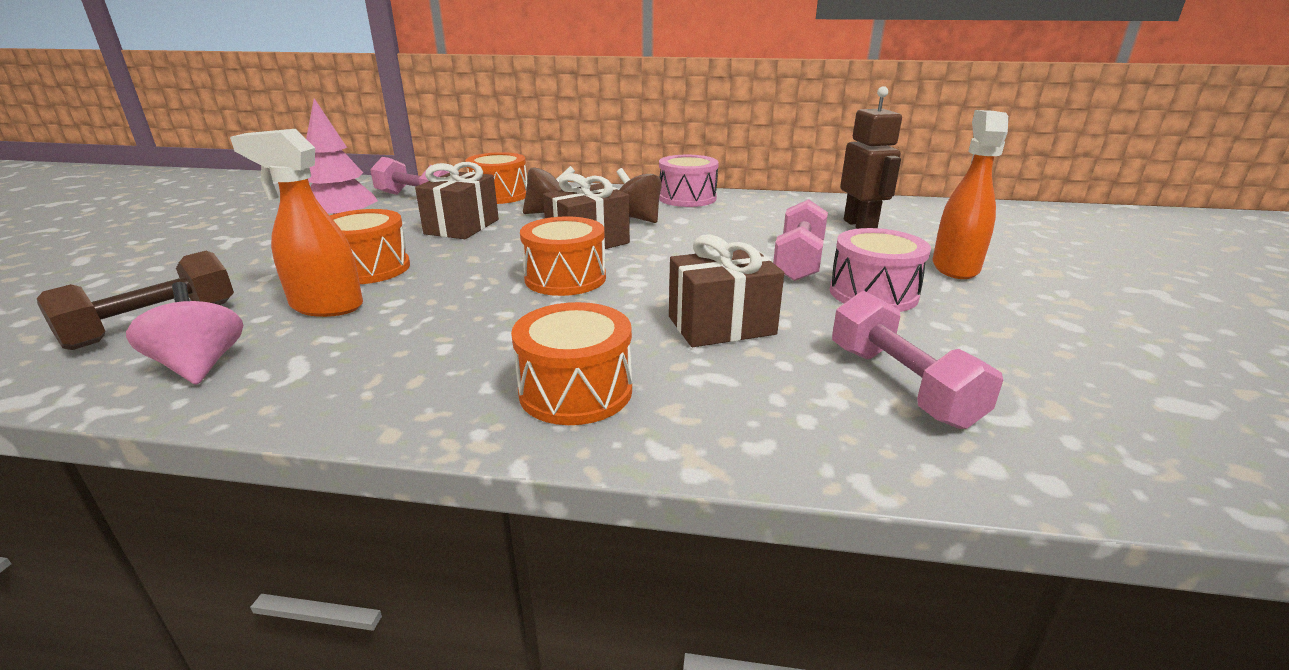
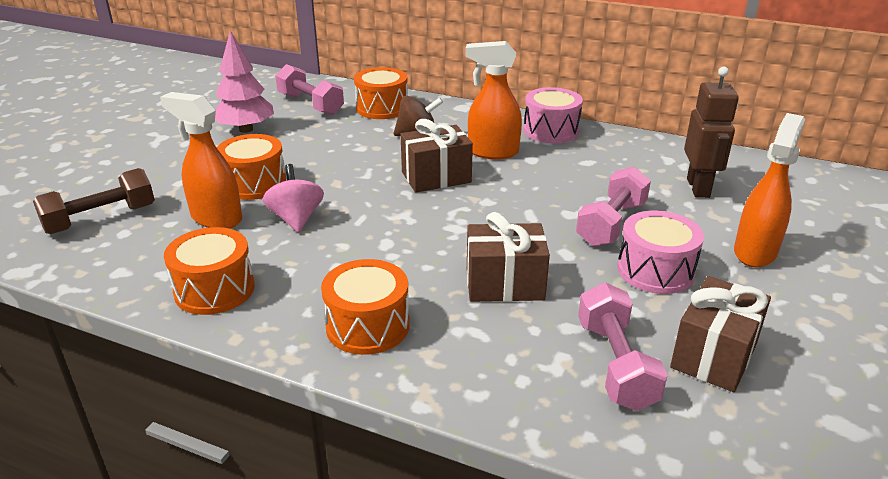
camera: 15 degrees right, 5 degrees up
(200, 366) = (127, 261): pink spinning top -> pink spinning top (296, 219)
(462, 227) = (338, 145): brown gift -> brown gift (714, 355)
(565, 278) = (401, 216): orange drum -> orange drum (214, 289)
(637, 218) = (492, 152): brown spinning top -> orange spray bottle

